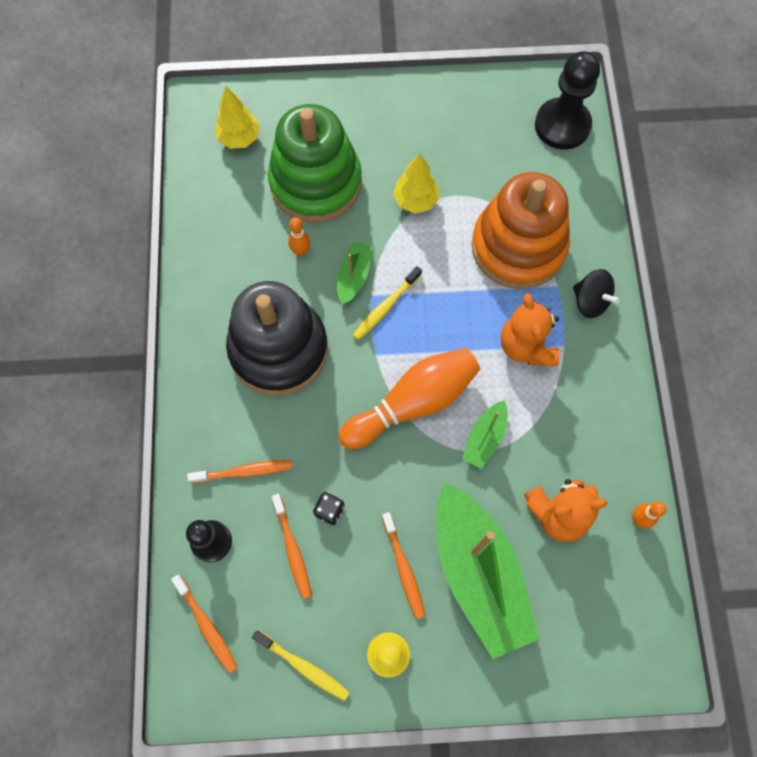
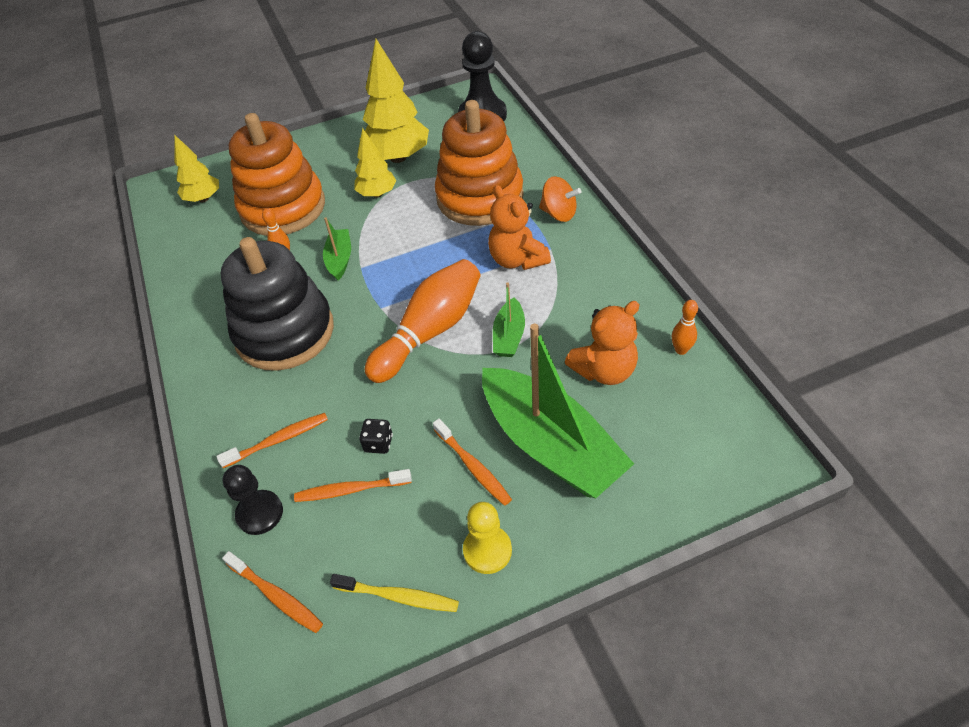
camera: 15 degrees left, 20 degrees down
(292, 549) = (350, 490): orange toothbrush -> orange toothbrush turned 120 degrees clockwise
(316, 183) = (283, 208): green stacking toy -> orange stacking toy
(385, 307) = (377, 271): yellow toothbrush -> none
(452, 155) = (398, 157): none -> yellow tree
(590, 301) = (559, 213): black spinning top -> orange spinning top

